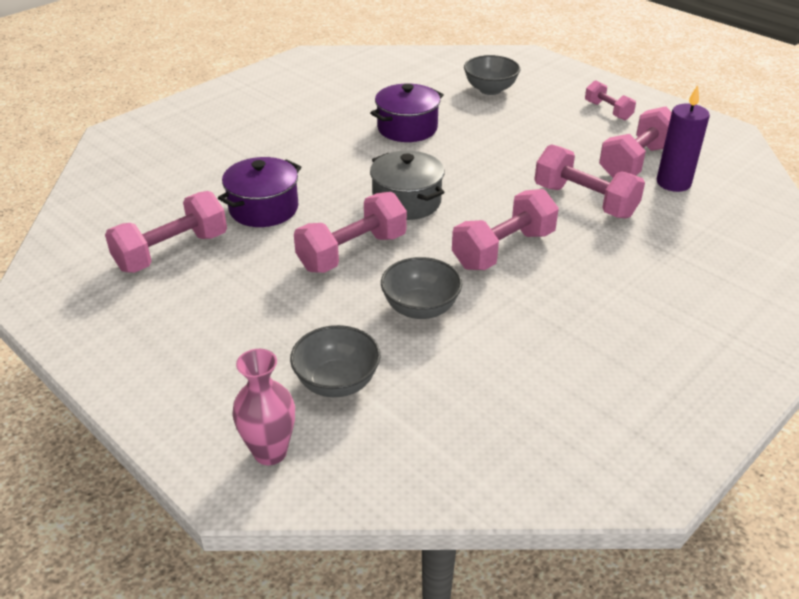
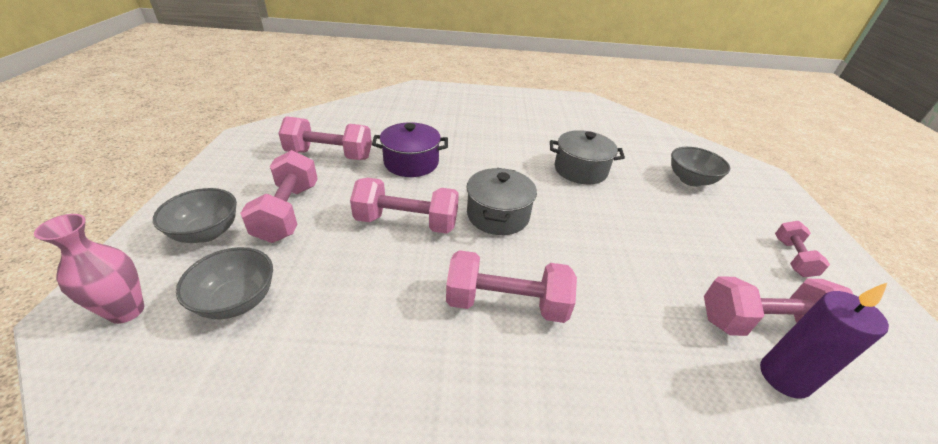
camera: 45 degrees right, 0 degrees up
(407, 128) = (580, 170): purple pot -> grey pot
(420, 308) = (373, 296): grey bowl -> grey bowl (207, 233)
(584, 201) = (647, 319): pink dumbbell -> pink dumbbell (288, 212)

